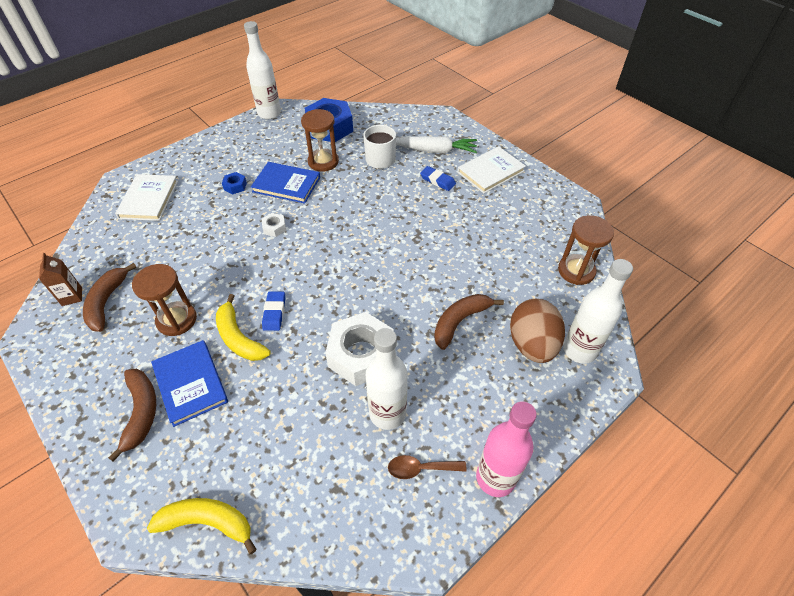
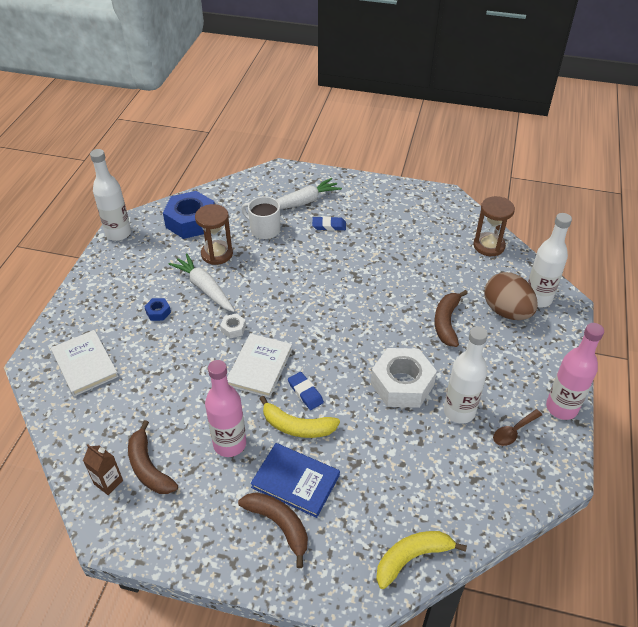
camera: 35 degrees left, 5 degrees down
(177, 320) = (230, 444): brown hourglass -> pink bottle
(286, 184) = (204, 288): blue book -> white carrot
(490, 172) = (362, 200): white book -> white book (259, 367)

